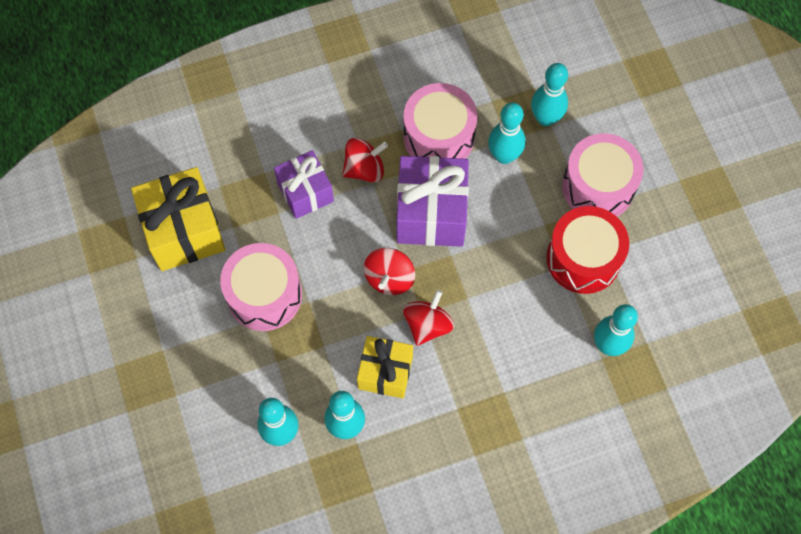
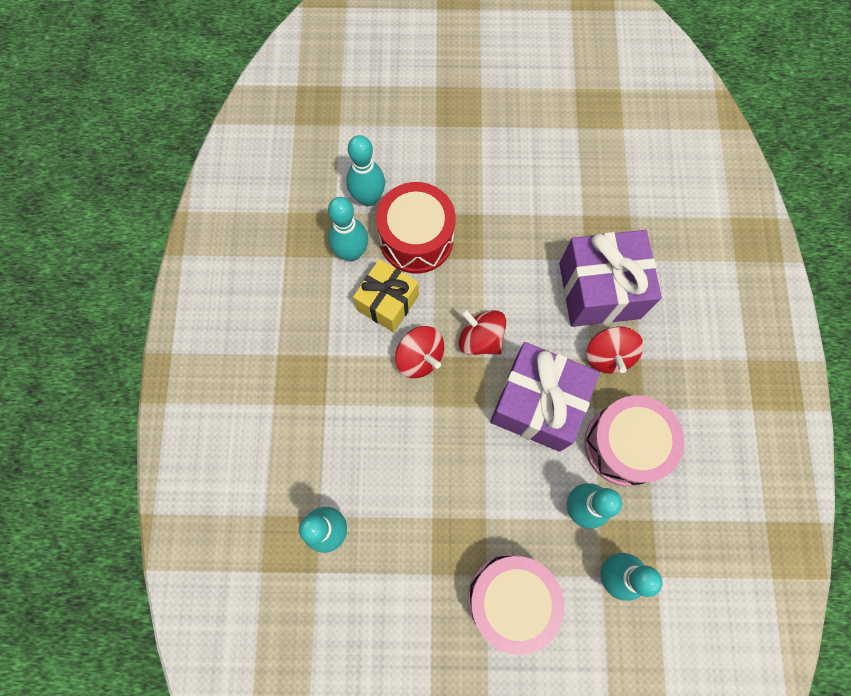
camera: 110 degrees right, 5 degrees up
(184, 231) = (592, 173): yellow gift -> none
(264, 295) = (503, 222): pink drum -> none
(305, 192) = (599, 290): purple gift -> purple gift, size x1.55
(583, 258) = (432, 544): red drum -> red drum (416, 238)

